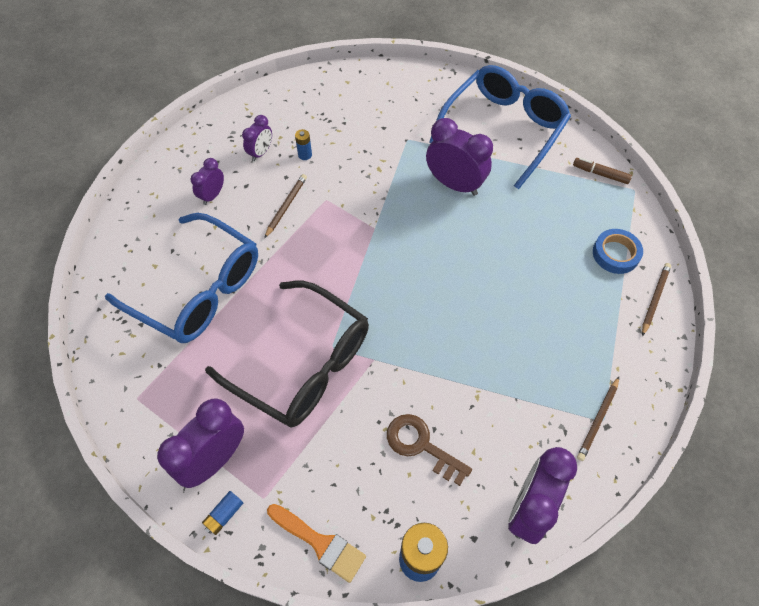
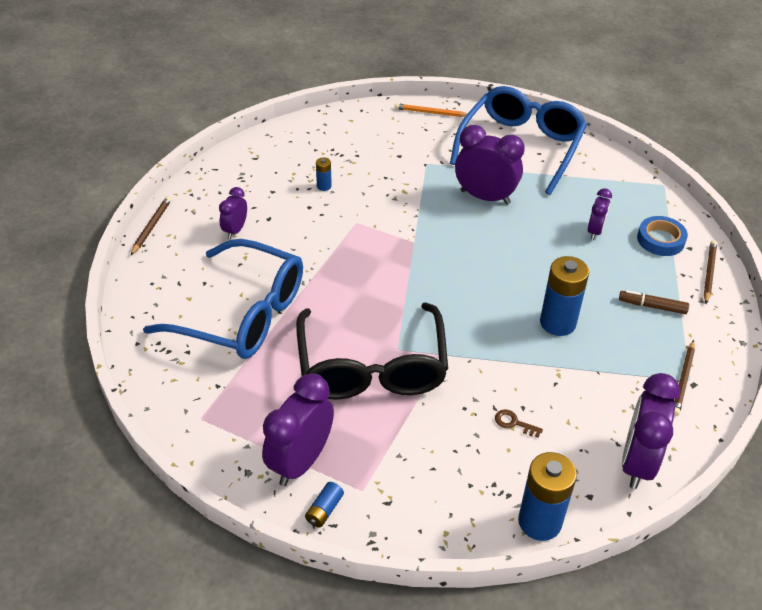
camera: 10 degrees left, 15 degrees down
(261, 152) = (277, 188): purple clock -> purple clock (595, 231)
(286, 206) = (316, 232): brown pencil -> brown pencil (151, 227)
(303, 364) = (372, 367): black glasses -> black glasses turned 60 degrees clockwise
(320, 543) = (433, 521): orange brush -> none
(421, 445) = (514, 423): brown key -> brown key, size x0.50
(425, 81) = (431, 113): none -> orange pencil
(490, 338) = (557, 323): none -> blue battery
(600, 174) = (627, 175): brown marker -> brown marker (652, 306)

